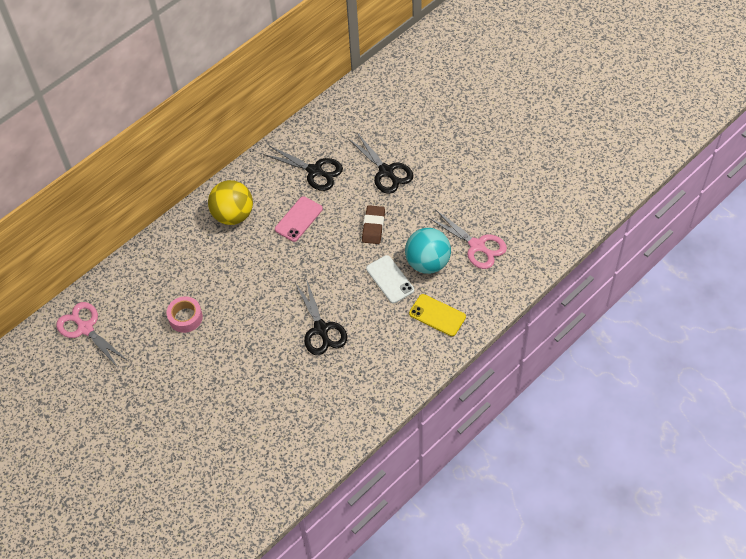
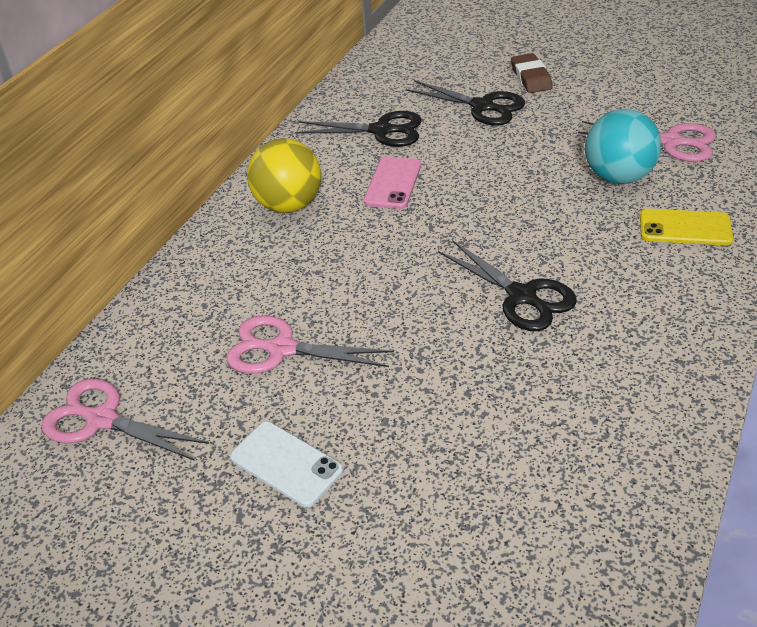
camera: 20 degrees left, 15 degrees down
(185, 317) = (282, 349): pink tape -> pink scissors
(373, 226) = (509, 162): brown eraser -> brown eraser (531, 78)
(390, 279) = (580, 209): white phone -> white phone (286, 464)

